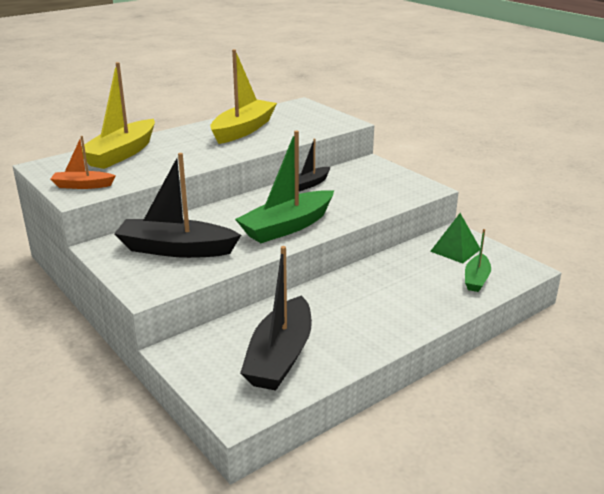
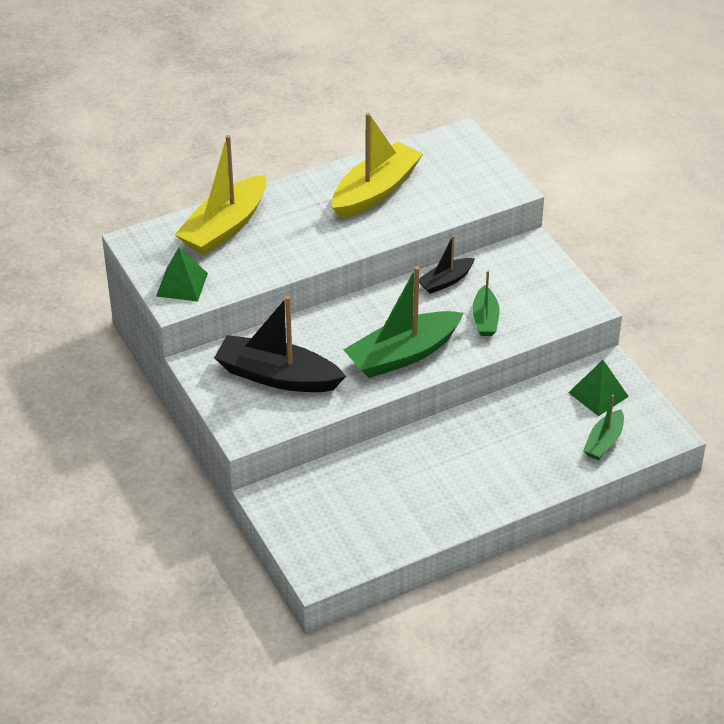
camera: 10 degrees right, 15 degrees up
(82, 185) = (182, 284): orange boat -> green pyramid
(280, 356) = (368, 517): black boat -> none
(350, 201) = (485, 319): none -> green boat

